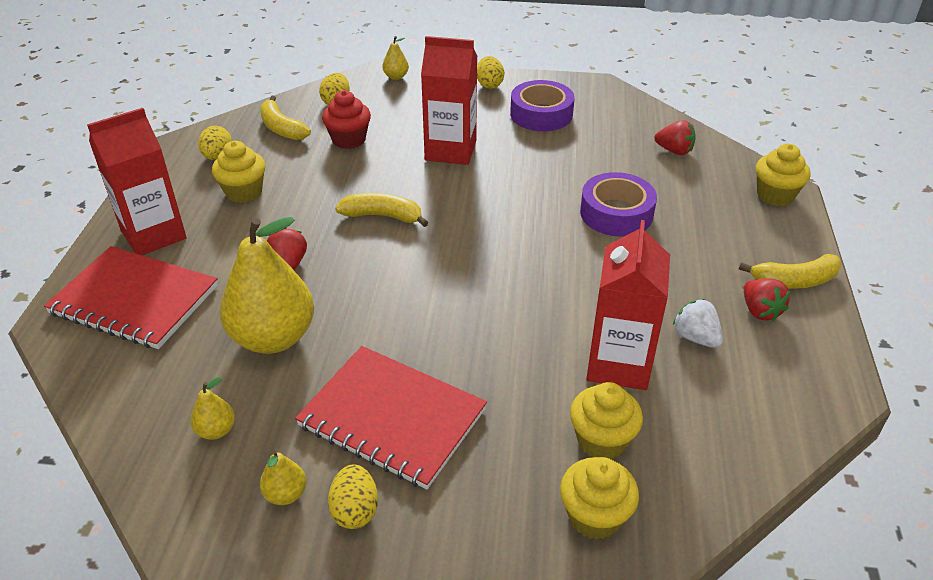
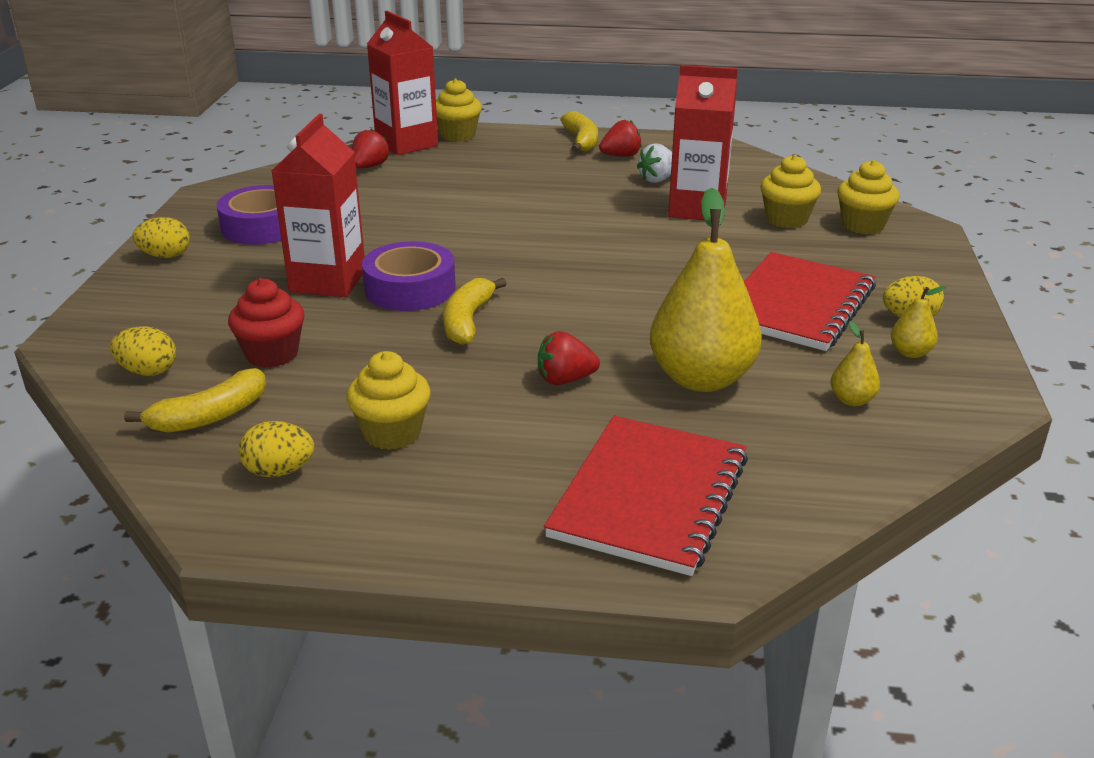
camera: 90 degrees left, 10 degrees down
(153, 235) = (495, 506): red carton -> red carton (406, 144)
(396, 77) = (95, 324): yellow pear -> none
(616, 213) = (478, 198): purple tape -> purple tape (410, 288)

